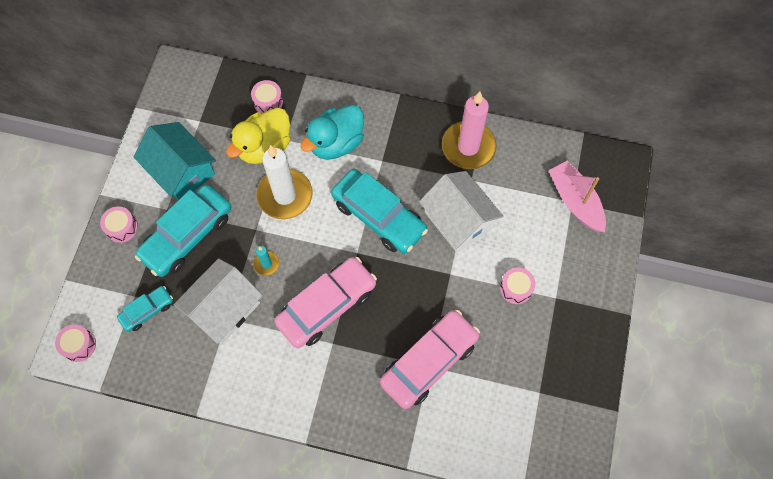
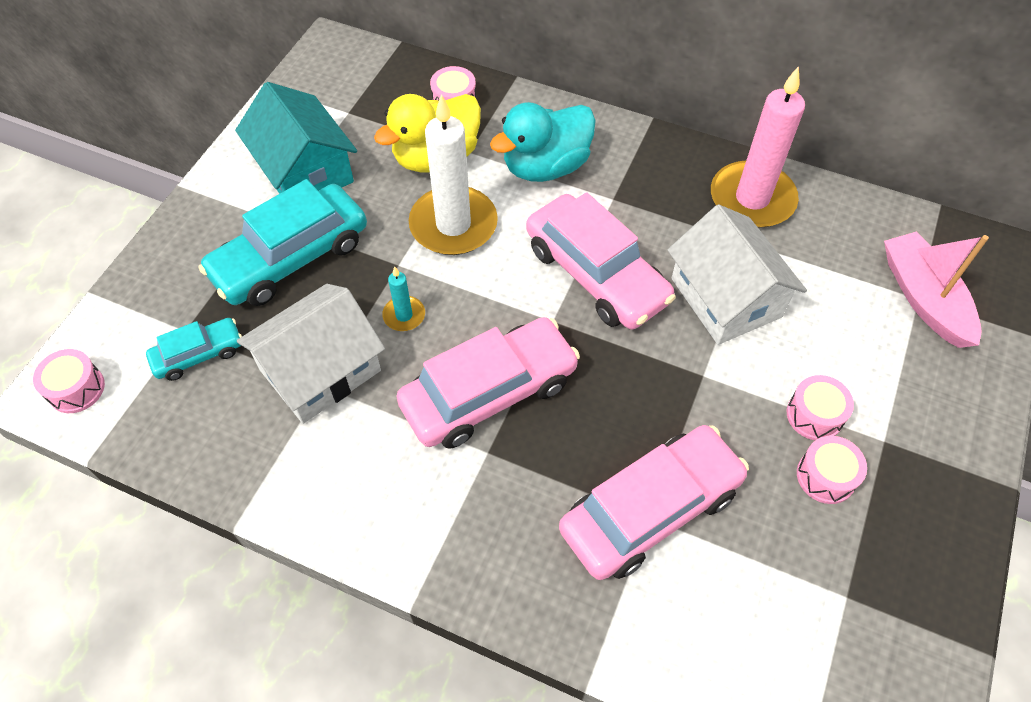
camera: 10 degrees right, 10 degrees down
(122, 228) = (195, 233): pink drum -> pink drum (825, 476)
(378, 216) = (596, 274): turquoise car -> pink car

